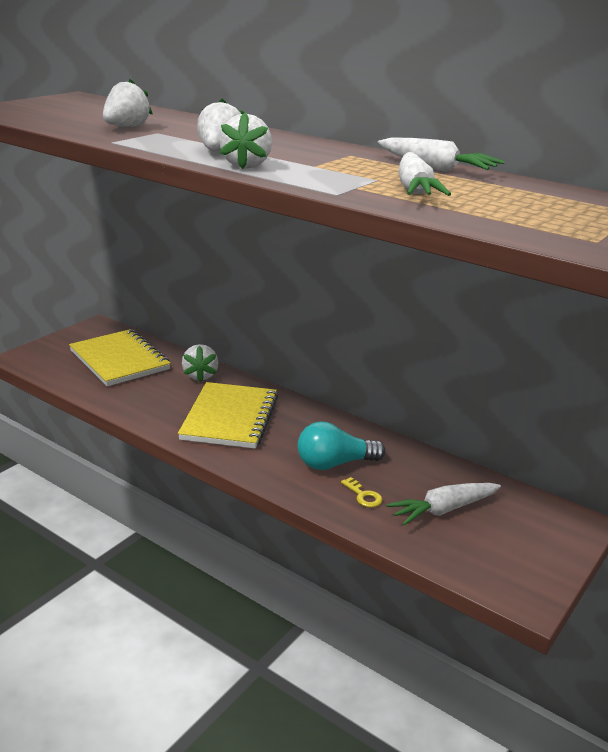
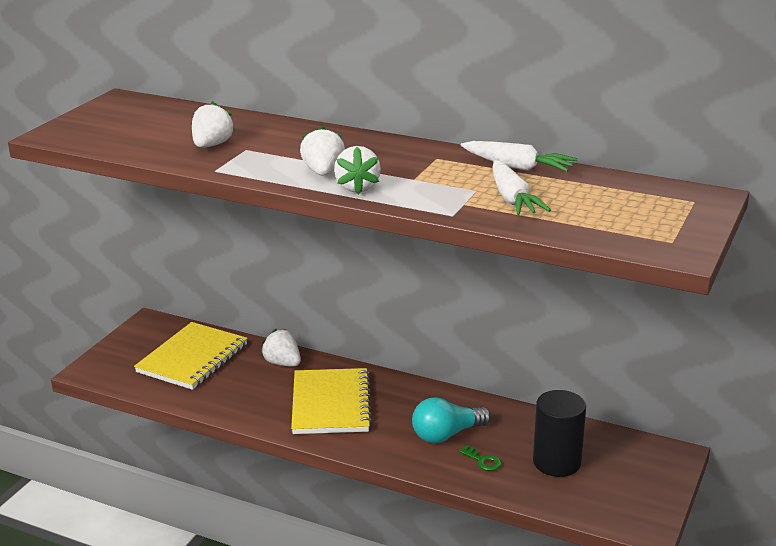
camera: 10 degrees left, 0 degrees up
(119, 360) = (192, 358): yellow notebook -> yellow notebook turned 75 degrees clockwise
(200, 375) = (282, 363): white strawberry -> white strawberry turned 150 degrees clockwise
(363, 496) = (483, 461): yellow key -> green key
(443, 510) = (556, 462): white carrot -> black cylinder

